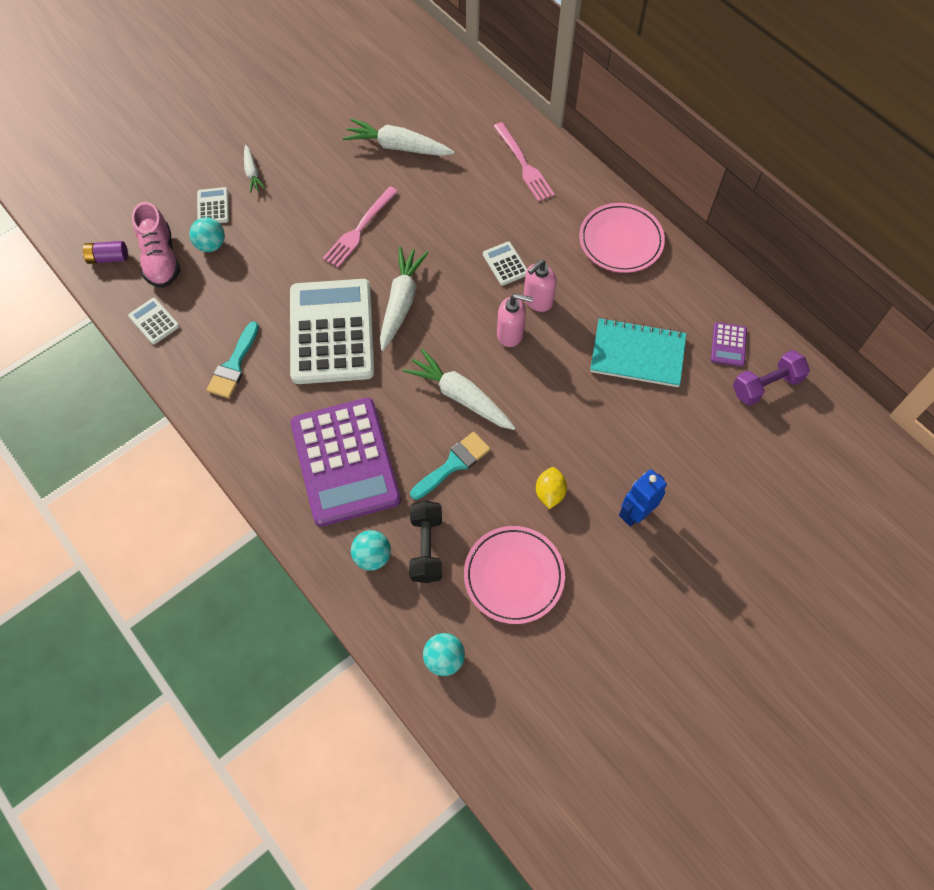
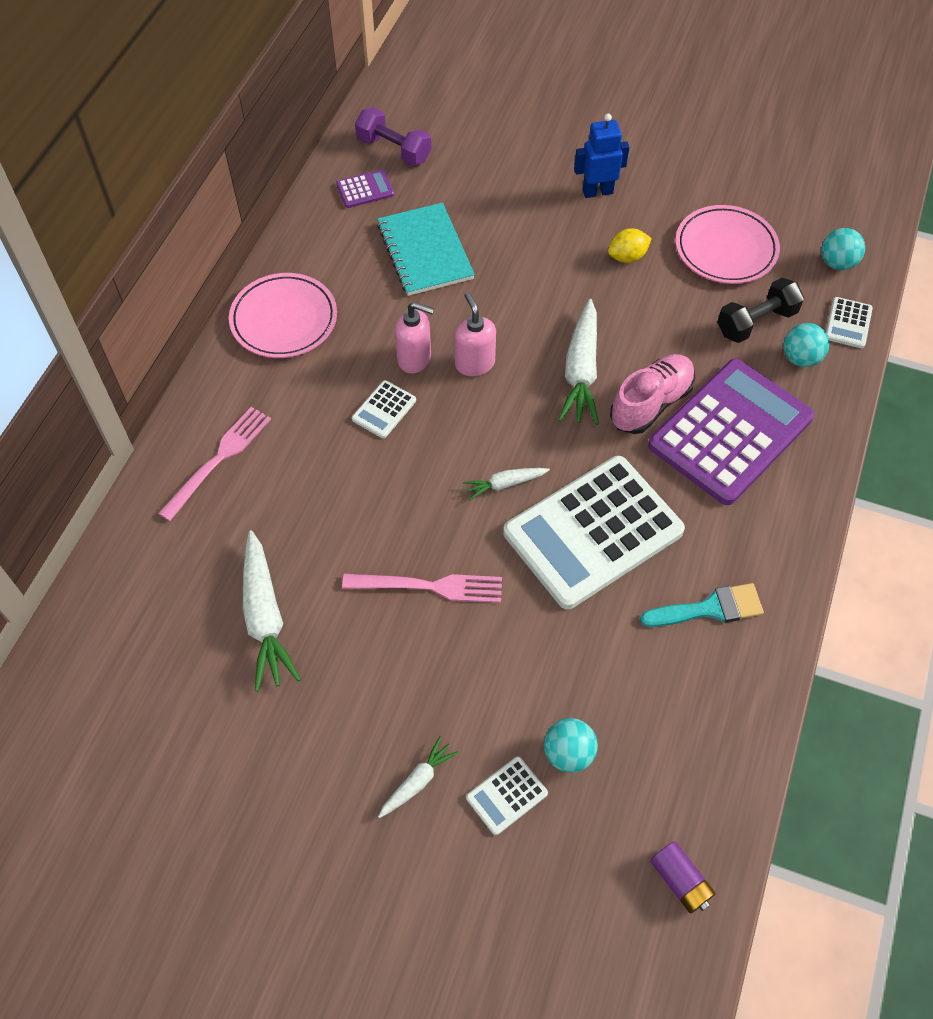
camera: 120 degrees left, 5 degrees down
(154, 321) = (724, 743): white calculator -> white calculator (848, 323)
(161, 259) = (633, 805): pink shoe -> pink shoe (651, 403)
(401, 302) = (504, 484): white carrot -> white carrot, size x0.54
(453, 464) = (658, 341): turquoise brush -> none
(635, 513) = (597, 191): blue robot -> blue robot turned 150 degrees clockwise

